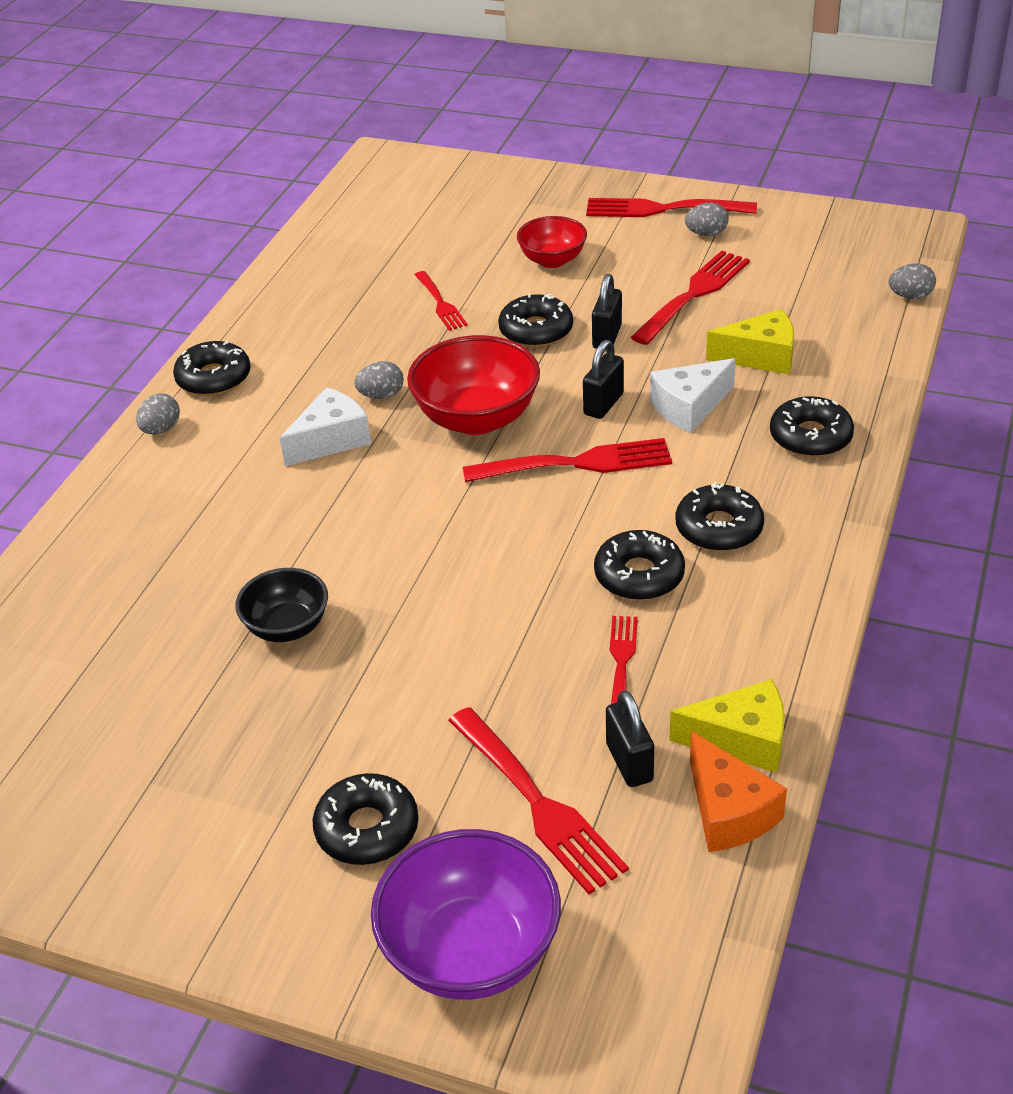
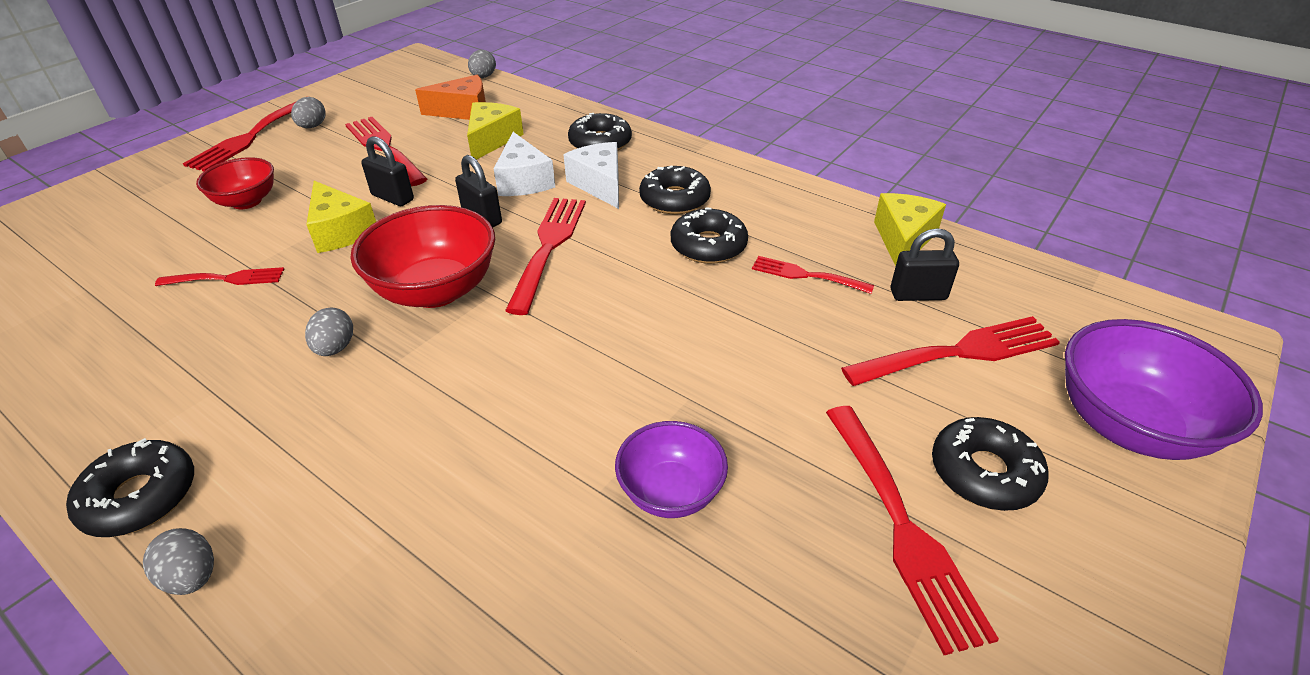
camera: 75 degrees left, 0 degrees up
(287, 627) = (671, 492): black bowl -> purple bowl
(288, 774) = (902, 527): none -> red fork
(331, 440) = (375, 401): white cheese -> white cheese (600, 185)
(536, 330) = (341, 231): black donut -> yellow cheese
(728, 811) = (973, 260): orange cheese -> orange cheese (463, 111)

